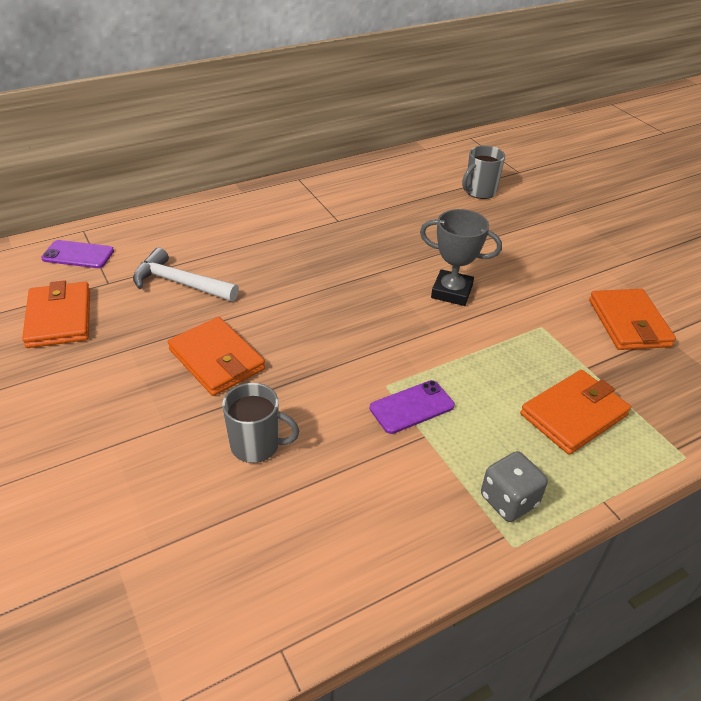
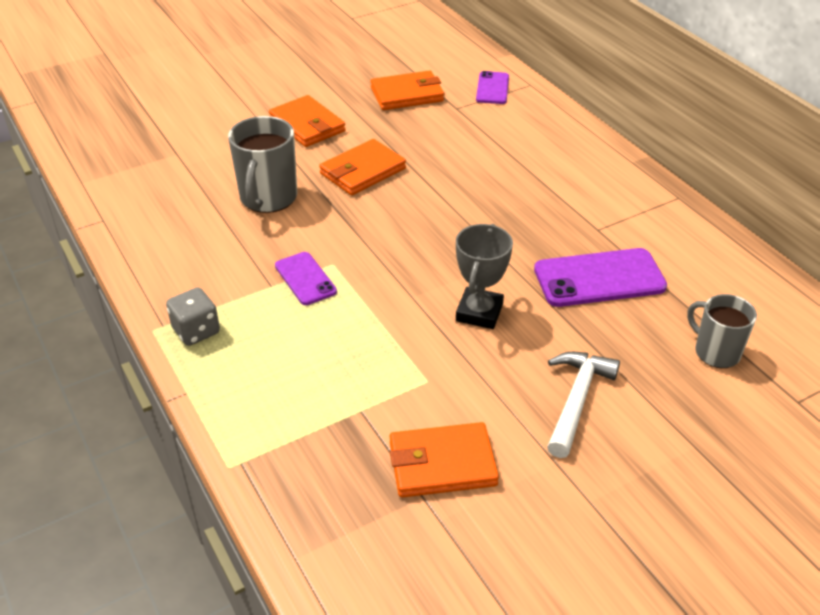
camera: 90 degrees right, 0 degrees up
(180, 283) = (462, 142): white hammer -> white hammer (576, 400)
(256, 445) = (268, 198): grey mug -> grey mug, size x1.53
(403, 227) = (599, 278): none -> purple phone
(573, 415) = (291, 387): orange wallet -> orange wallet (307, 125)

